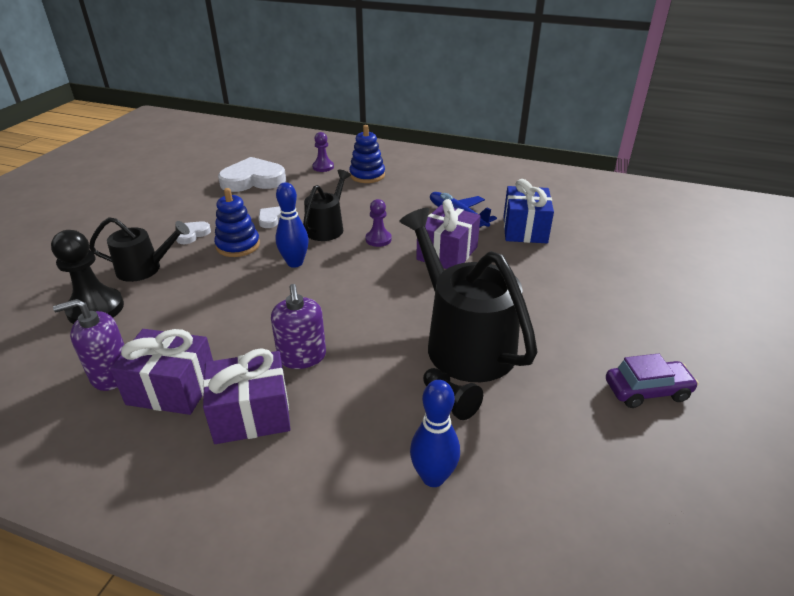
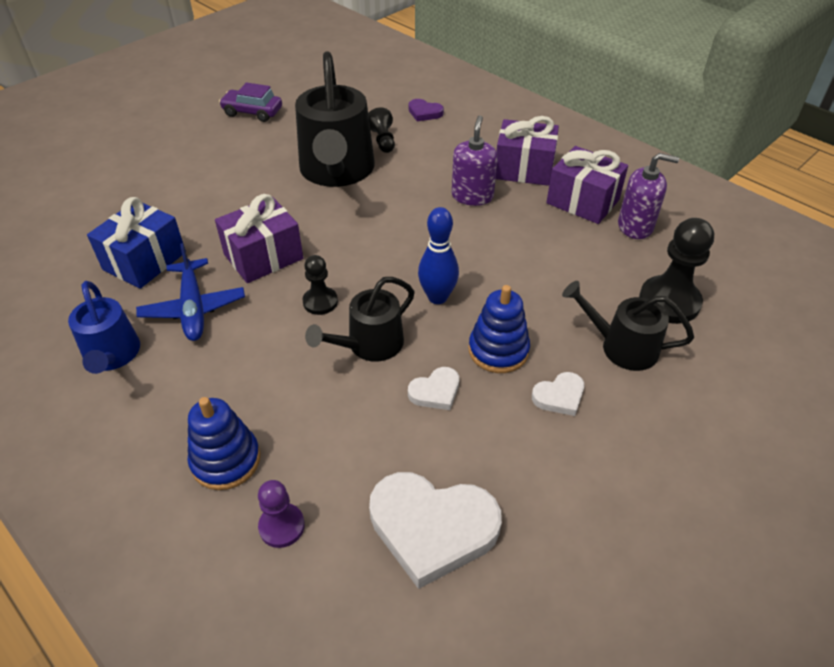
camera: 155 degrees left, 10 degrees up
(378, 239) = (320, 302): purple pawn -> black pawn
(433, 477) = (424, 113): blue bowling pin -> purple heart
(472, 189) = (112, 355): none -> blue watering can

